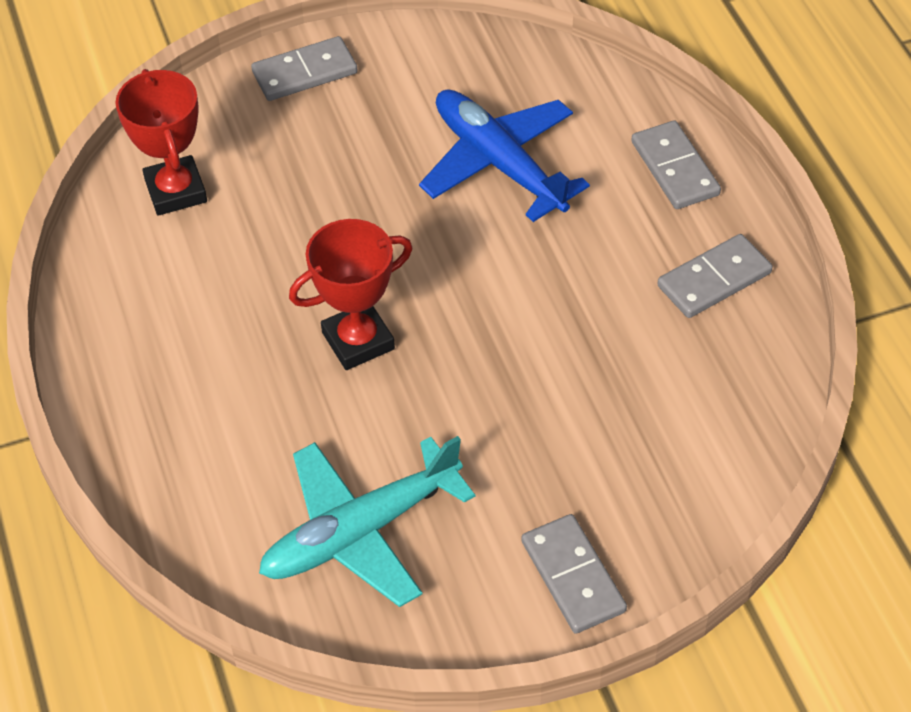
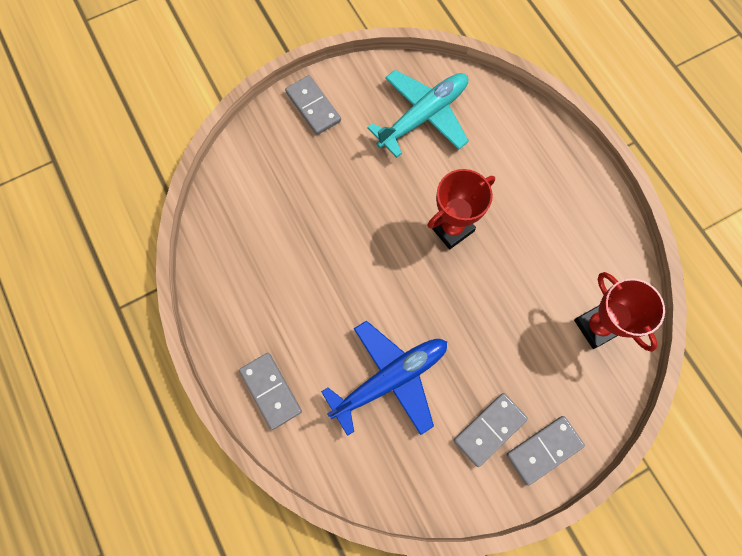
camera: 170 degrees right, 20 degrees up
(499, 164) = (389, 379): blue plane -> blue plane turned 75 degrees counterclockwise
(714, 280) = (243, 300): grey domino -> grey domino (489, 429)

